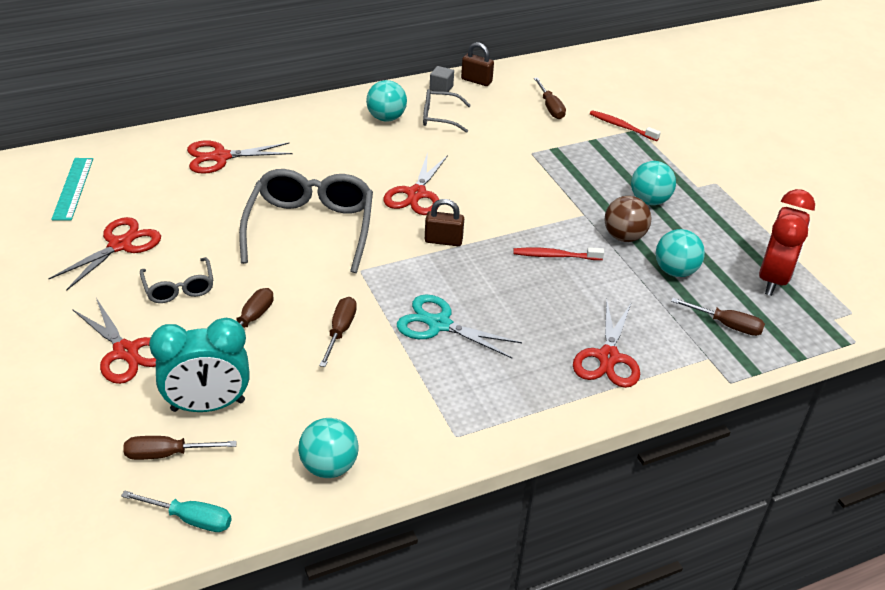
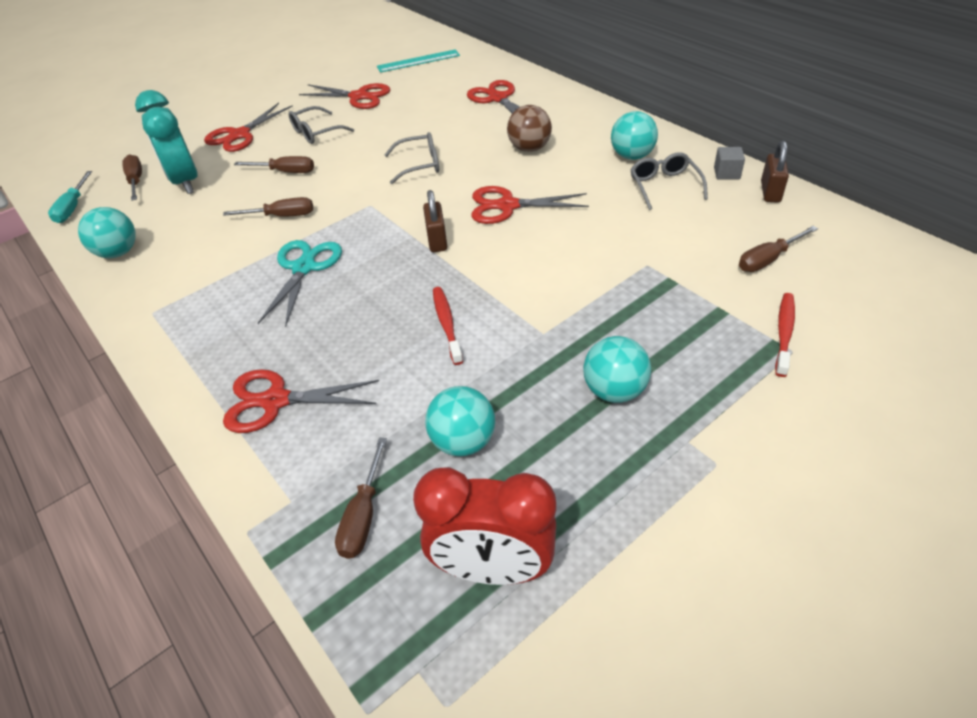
camera: 80 degrees right, 5 degrees up
(310, 228) = (420, 165): grey glasses -> grey glasses, size x0.52
(624, 237) = (515, 378): brown ball -> brown ball (529, 148)

